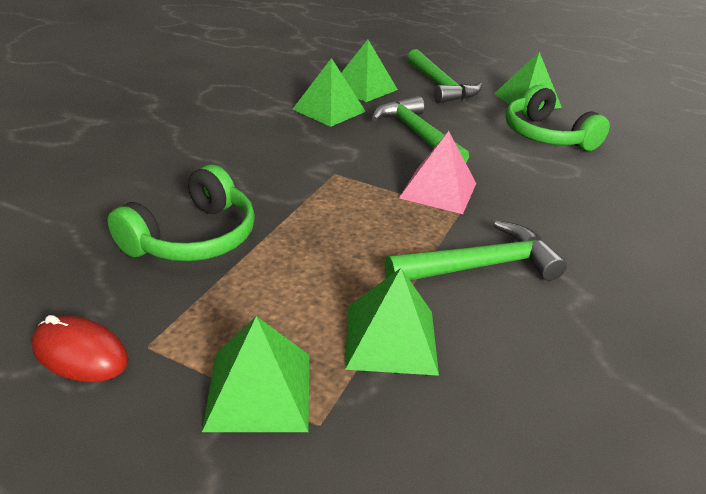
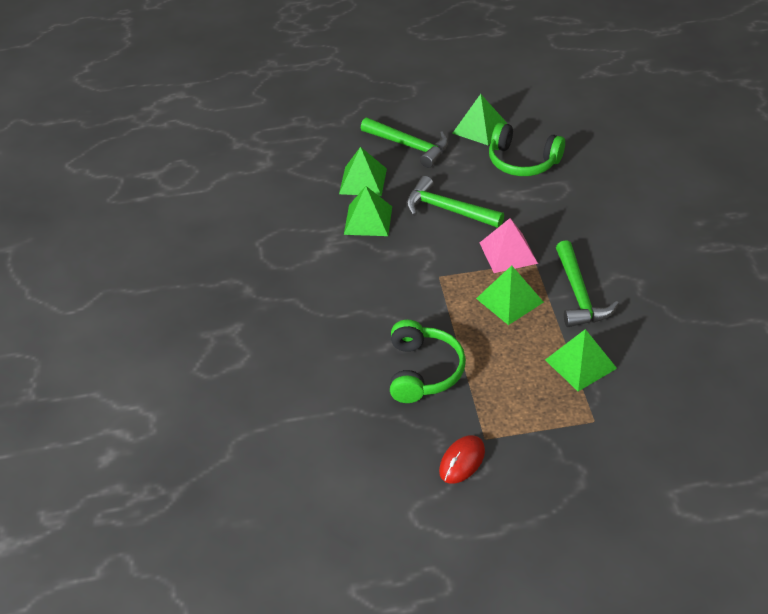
camera: 30 degrees left, 10 degrees up
(80, 354) = (462, 461): red mouse -> red mouse turned 45 degrees counterclockwise
(259, 390) = (555, 424): green pyramid -> green pyramid (509, 300)
(480, 266) = (579, 295): green hammer -> green hammer turned 135 degrees clockwise

